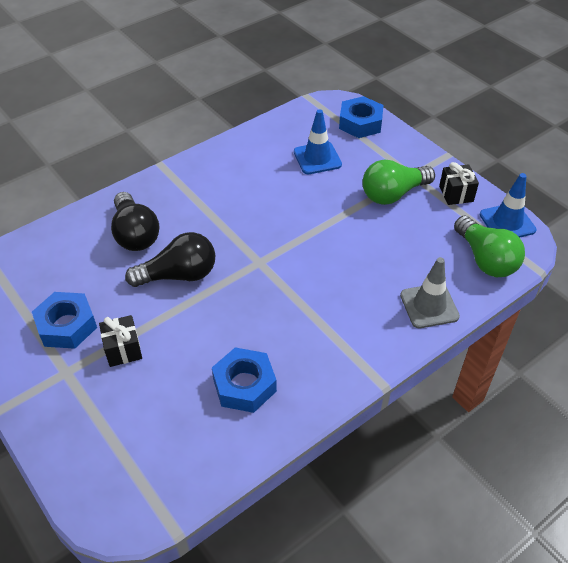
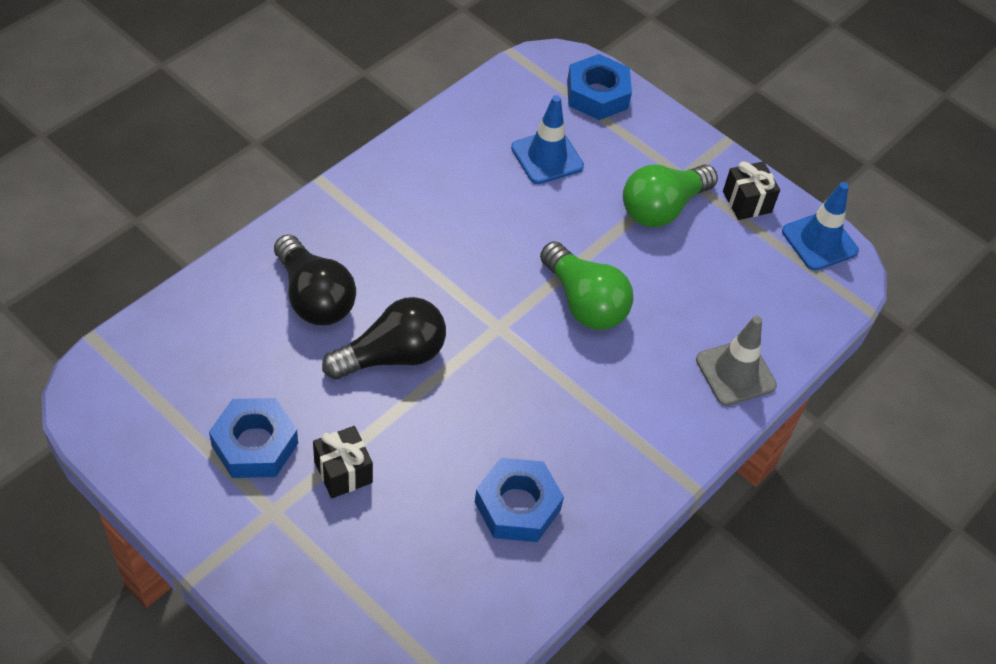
camera: 15 degrees left, 5 degrees up
(485, 259) = (798, 299): green light bulb -> green light bulb (584, 302)

